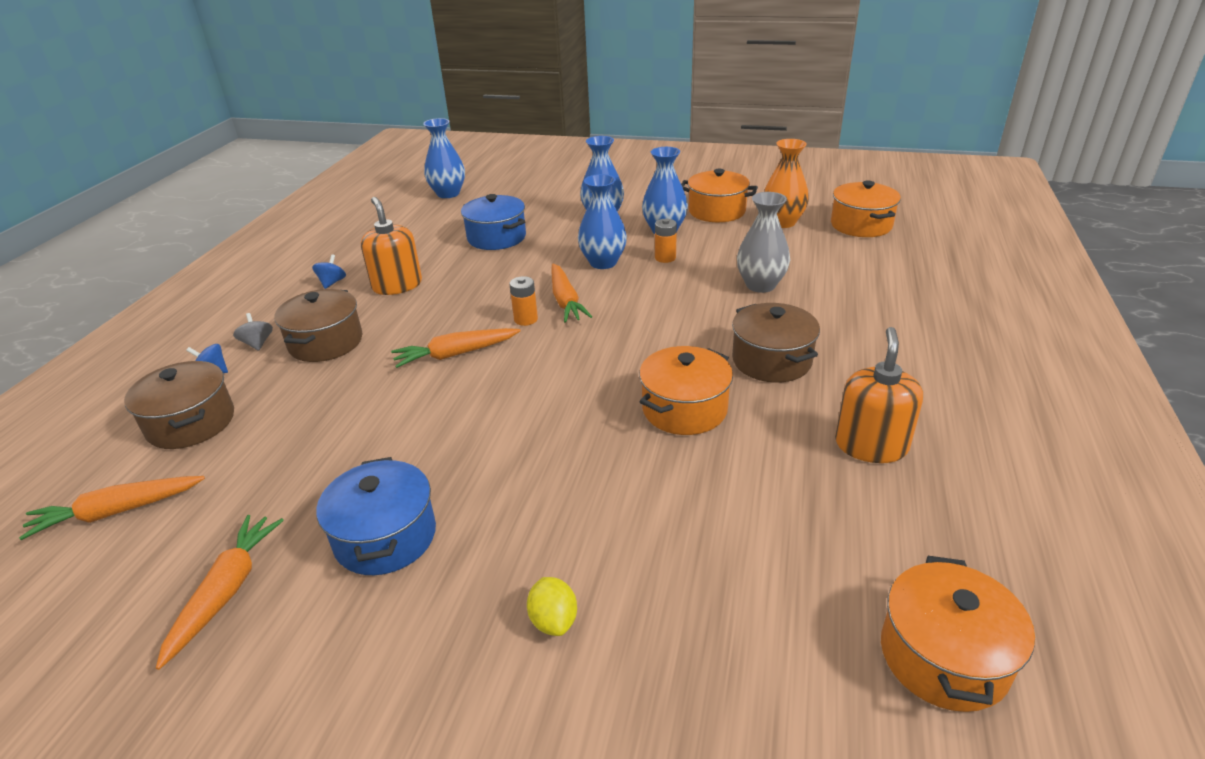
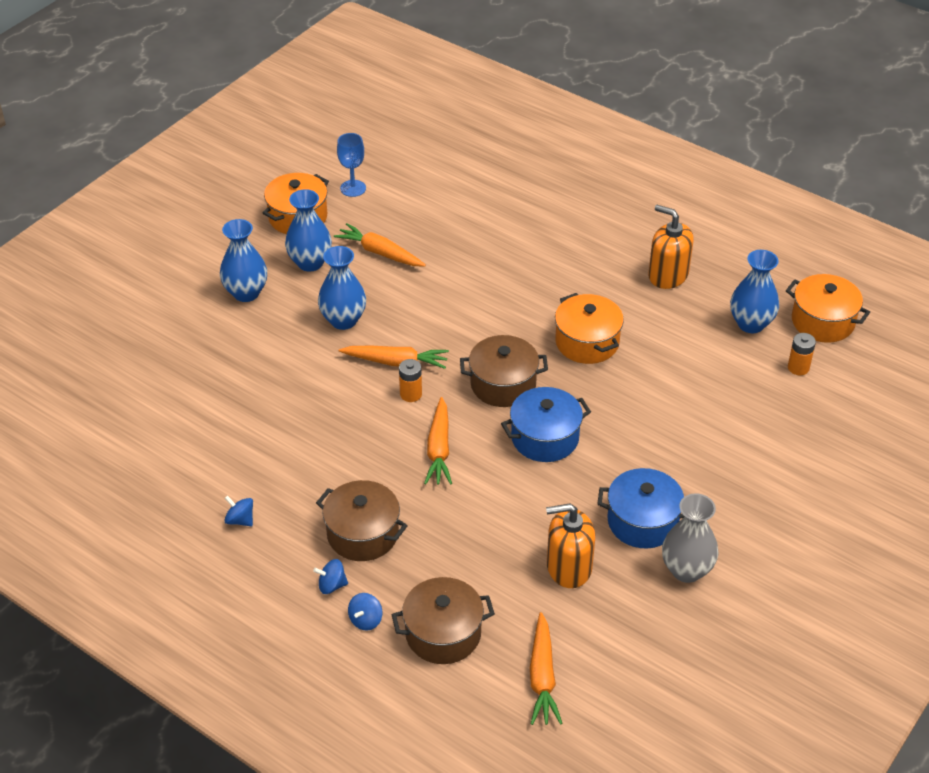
camera: 70 degrees left, 10 degrees up
(226, 591) = (657, 607): orange carrot -> orange carrot (380, 252)
(257, 343) = (332, 585): grey spinning top -> blue spinning top
(397, 285) = (283, 470): orange soap dispenser -> orange soap dispenser (568, 567)
(448, 194) = (79, 395): blue vase -> blue vase (751, 324)
(496, 237) = (232, 379): blue pot -> blue pot (545, 438)
(553, 620) = (744, 456): yellow lemon -> none
(665, 258) = (364, 280): orange battery -> orange battery (798, 368)
(760, 285) = (450, 244): grey vase -> grey vase (686, 570)
(771, 361) = (556, 280): brown pot -> brown pot (503, 384)
(782, 222) = (353, 188): orange vase -> blue goblet
(861, 225) = (393, 149): orange pot -> none

